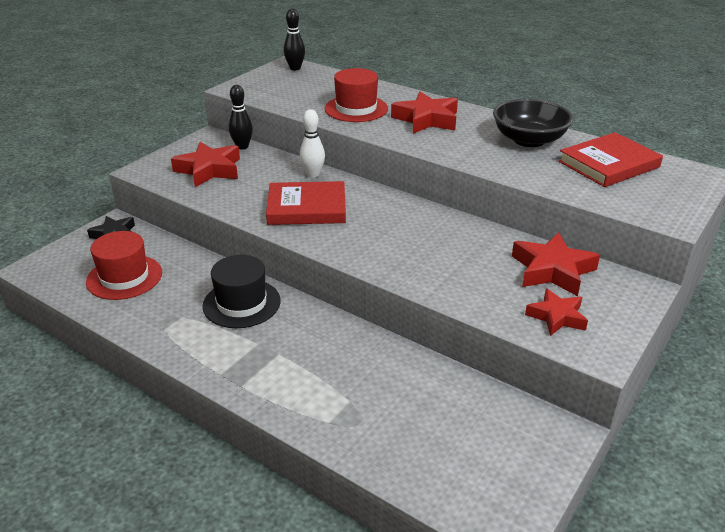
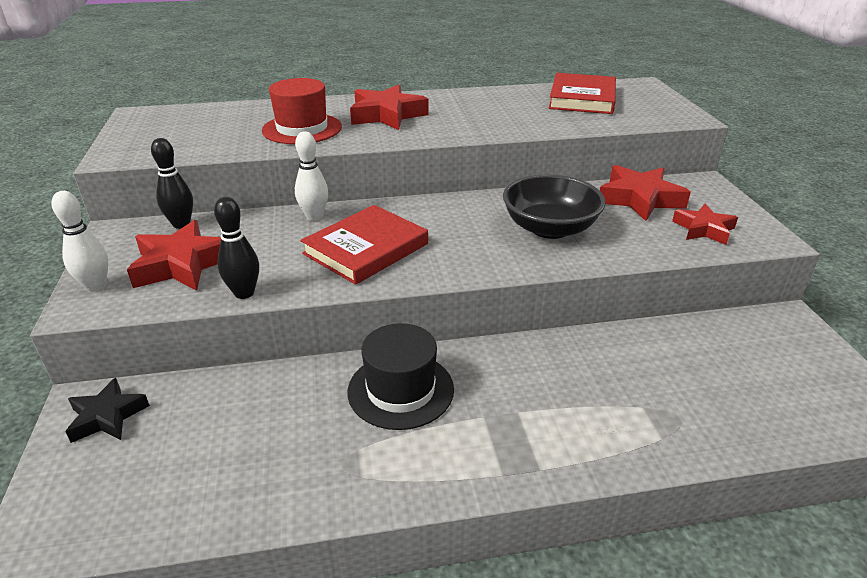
camera: 45 degrees left, 0 degrees up
(124, 277) = (209, 455): red hat -> none
(161, 162) = (96, 286): none -> white bowling pin
(295, 68) = (156, 115): black bowling pin -> black bowling pin (244, 293)
(529, 140) = (498, 102): black bowl -> black bowl (549, 228)

